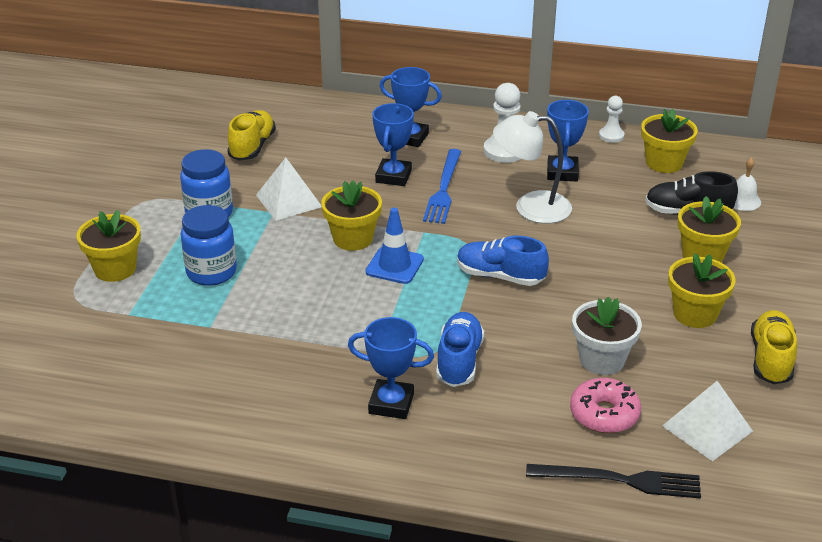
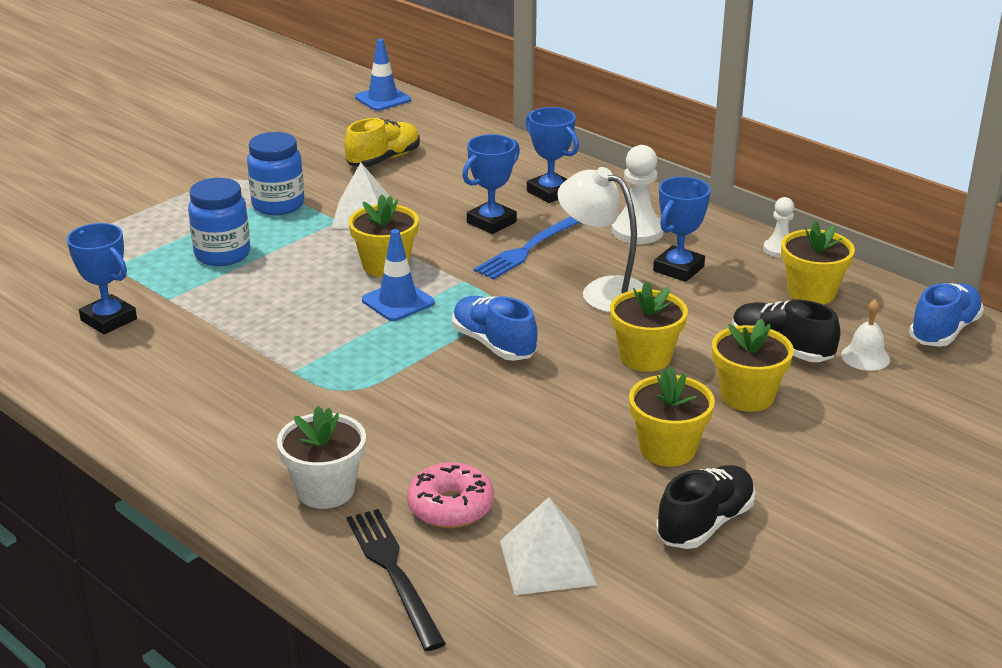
camera: 30 degrees right, 5 degrees down
(115, 269) = (144, 226): yellow flower pot -> yellow flower pot (645, 357)
(192, 92) = (383, 99): none -> blue traffic cone
(391, 403) = (252, 419): blue trophy -> blue trophy (108, 320)
(459, 361) = (360, 406): blue shoe -> blue shoe (944, 331)
(602, 360) = (509, 456): white flower pot -> white flower pot (325, 490)
(620, 480) = (393, 573): black fork -> black fork turned 150 degrees counterclockwise
(771, 359) = (705, 524): yellow shoe -> black shoe

